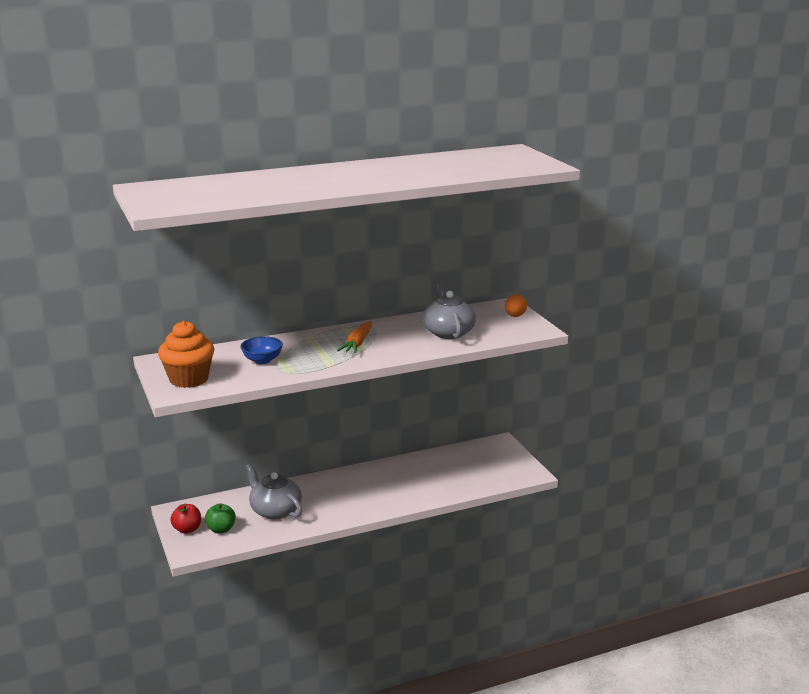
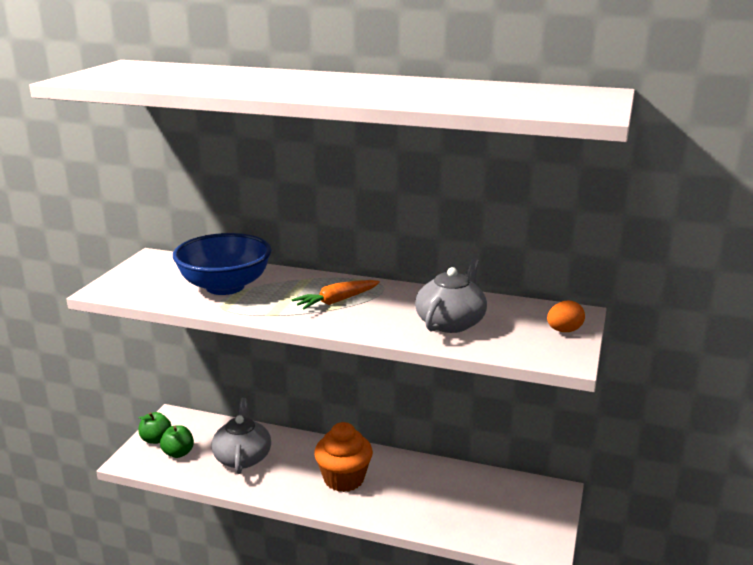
camera: 40 degrees right, 0 degrees up
(187, 529) = (156, 439): red apple -> green apple
(189, 379) = (138, 282): orange cupcake -> orange cupcake (344, 479)
(262, 360) = (225, 287): blue bowl -> blue bowl, size x1.98

